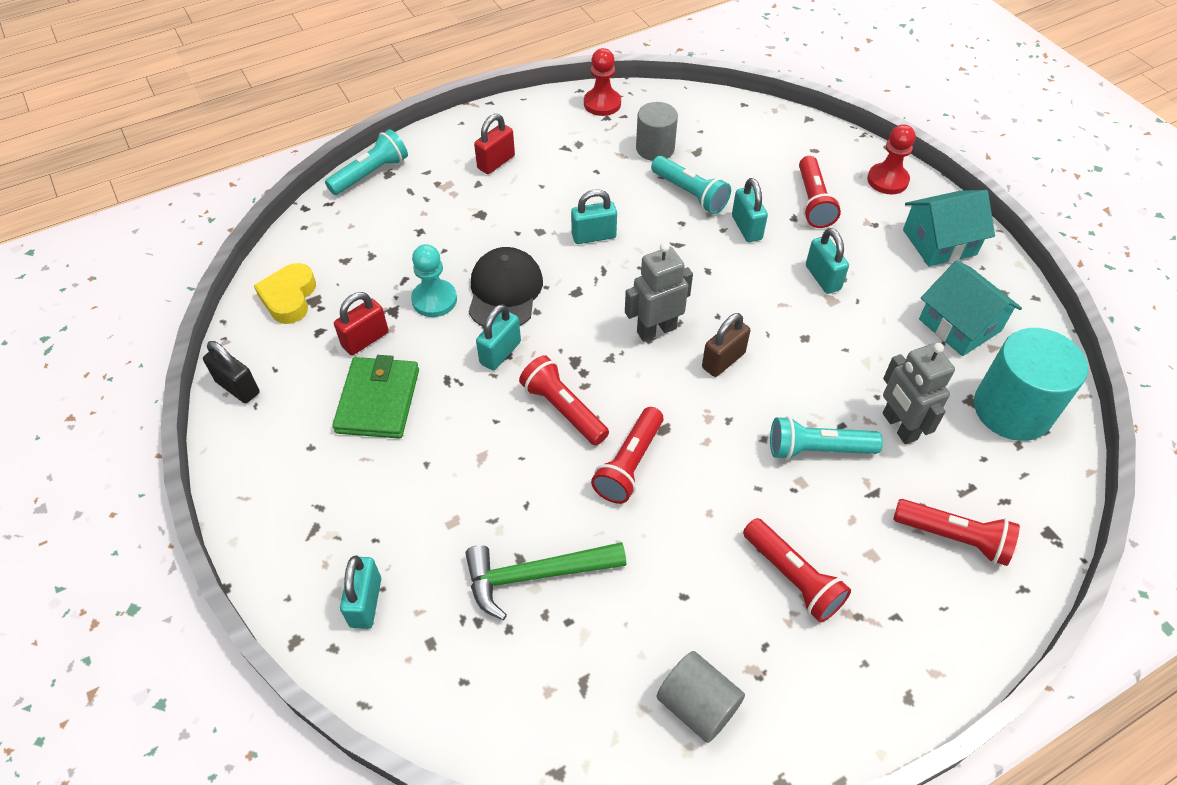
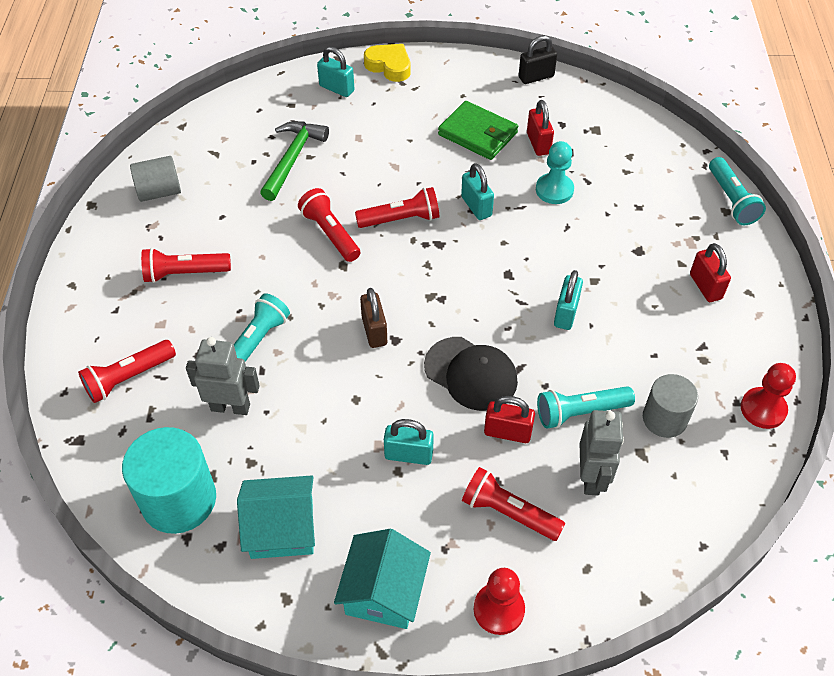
camera: 120 degrees right, 0 degrees up
(289, 297) = (606, 118): yellow heart -> yellow heart (389, 66)
(505, 292) = (536, 232): black cap -> black cap (471, 374)
(656, 330) = (434, 305): grey robot -> grey robot (591, 477)
(746, 228) = (507, 432): turquoise padlock -> red padlock

